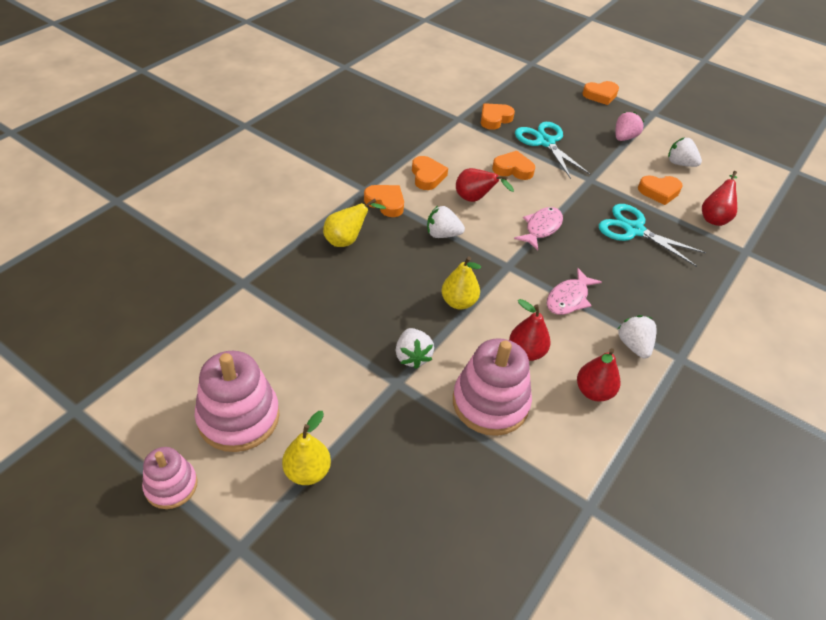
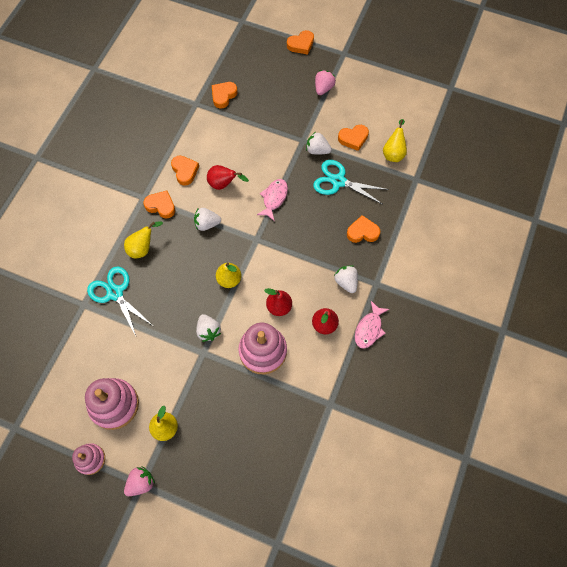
camera: 10 degrees left, 20 degrees up
(239, 545) = (141, 483): none -> pink strawberry
(513, 169) = (245, 146): orange heart -> orange heart (362, 232)
(545, 142) = (265, 110): turquoise scissors -> turquoise scissors (115, 293)
(569, 298) = (300, 255): pink fish -> pink fish (369, 329)
(680, 163) = (367, 104): white strawberry -> white strawberry (317, 150)
(714, 217) = (393, 153): red pear -> yellow pear

